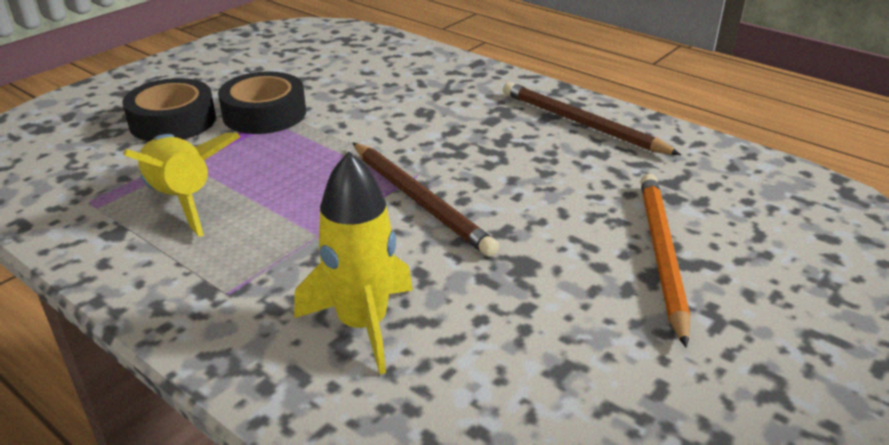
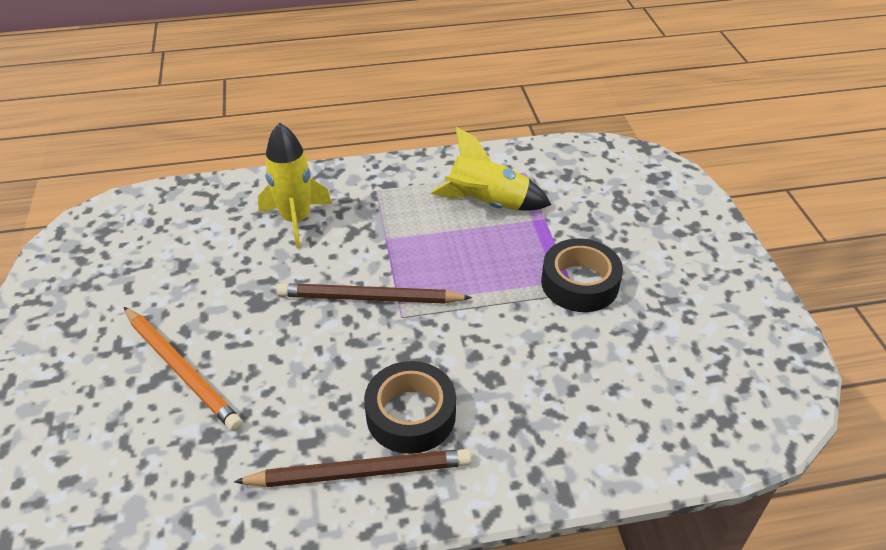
camera: 130 degrees right, 10 degrees up
(173, 121) = (610, 234): black tape -> black tape (411, 414)

